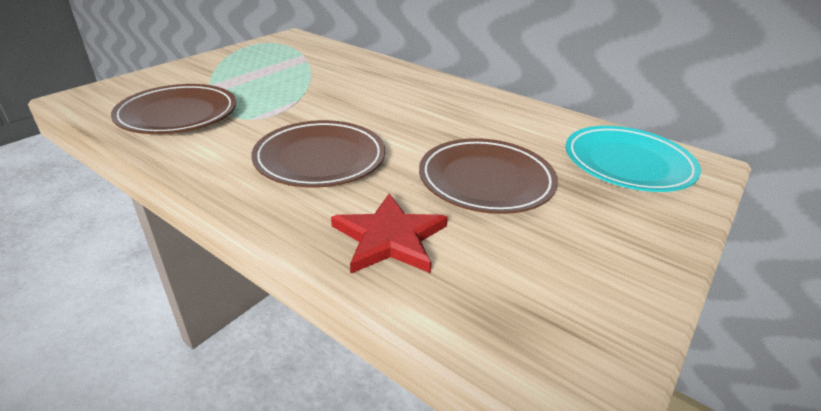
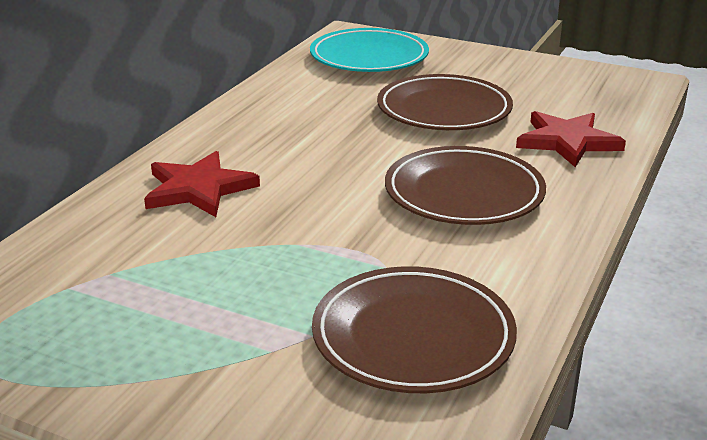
camera: 100 degrees left, 5 degrees down
(381, 81) = (199, 189): none -> red star

